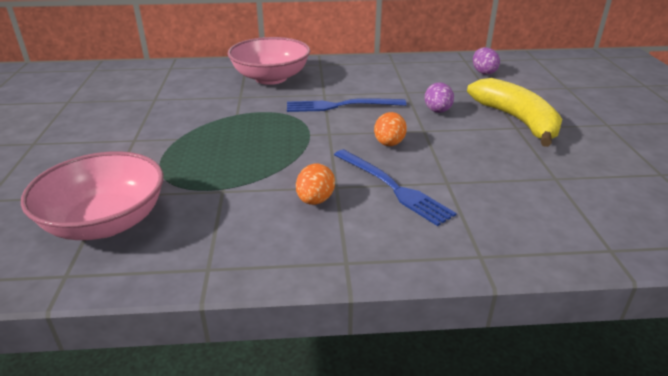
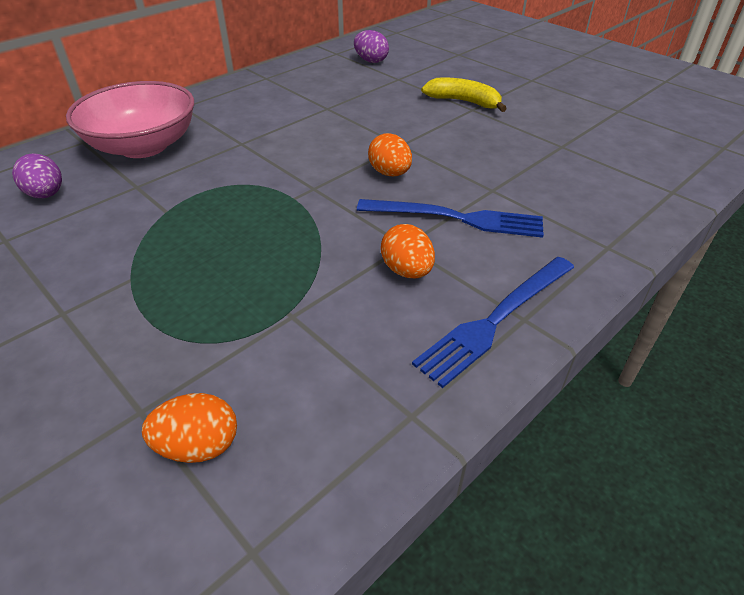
camera: 40 degrees left, 10 degrees up
(105, 222) = (199, 446): pink bowl -> orange egg
(341, 106) = (280, 150): blue fork -> blue fork (496, 320)
(437, 111) = (386, 118): purple egg -> purple egg (46, 195)
(516, 120) = (464, 102): yellow banana -> yellow banana, size x0.62

